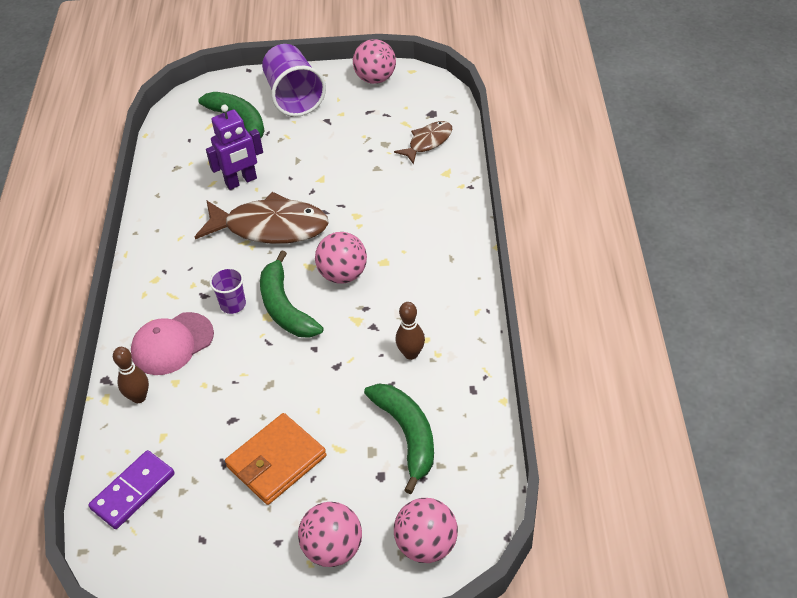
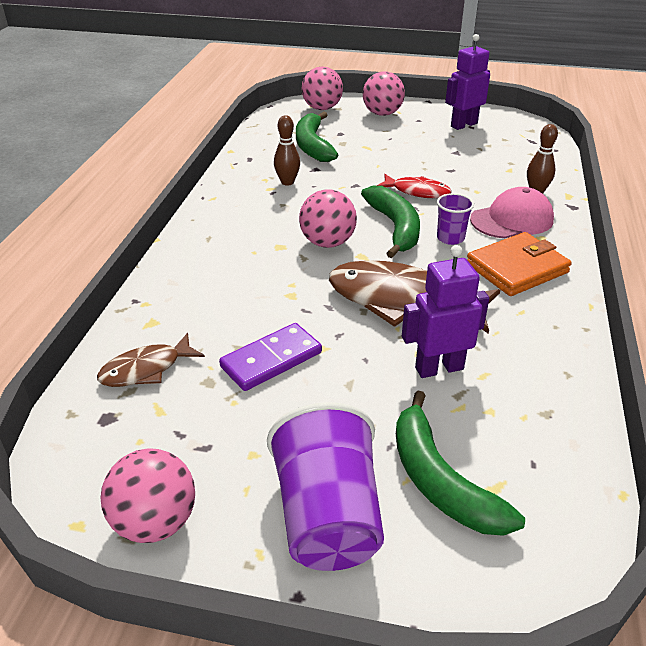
camera: 170 degrees left, 10 degrees down
(133, 491) = (527, 149): purple domino -> purple domino (271, 360)
(212, 541) = (463, 125): none -> purple robot
(268, 368) = (417, 192): none -> red fish
(276, 461) = (415, 147): orange wallet -> orange wallet (517, 268)

